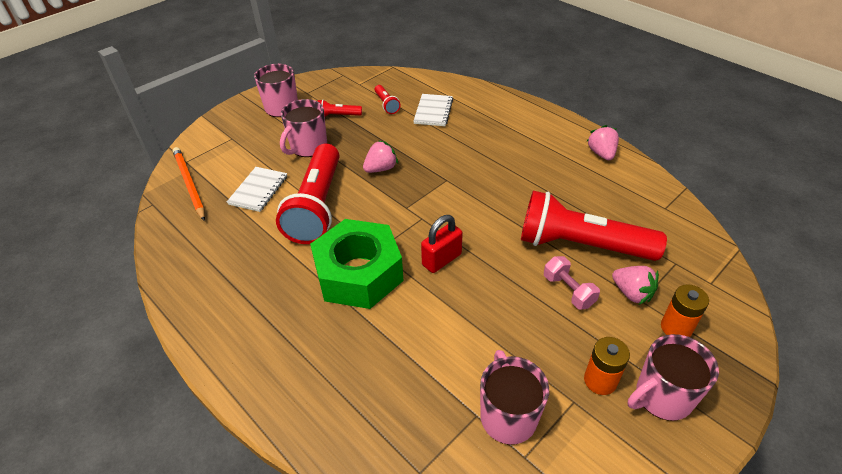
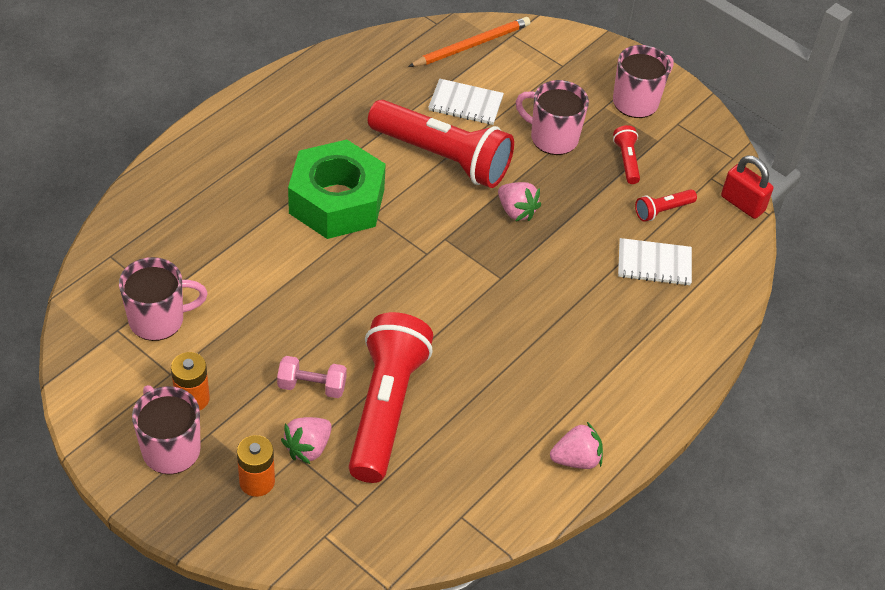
camera: 80 degrees right, 5 degrees up
(317, 206) = (442, 157): red flashlight -> red flashlight turned 150 degrees counterclockwise
(441, 259) = (358, 272): red padlock -> red padlock (742, 204)
(568, 291) = (312, 386): pink dumbbell -> pink dumbbell turned 45 degrees clockwise

